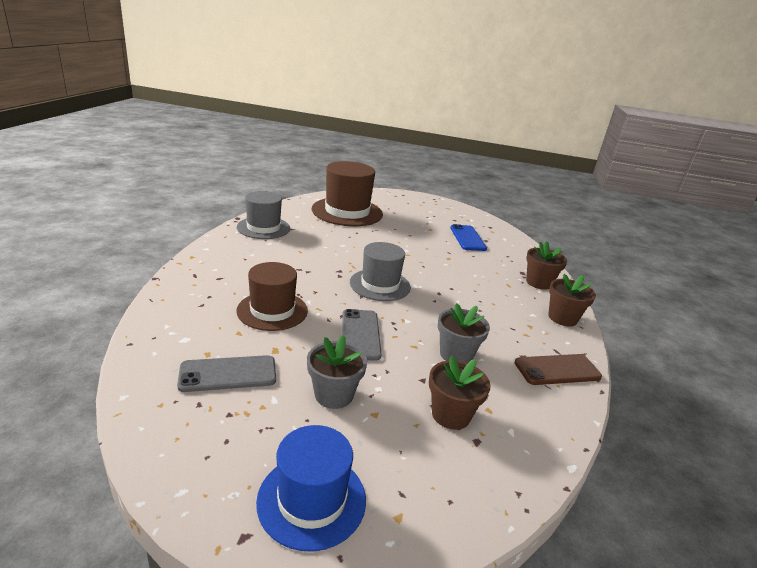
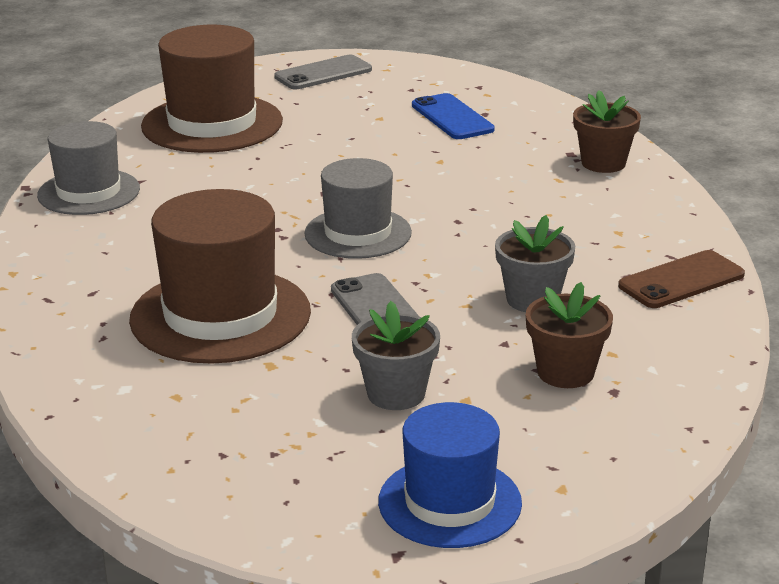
camera: 15 degrees left, 0 degrees up
(228, 374) = (230, 411): grey phone -> grey phone (323, 73)
(272, 310) = (220, 315): brown hat -> brown hat, size x1.53
(562, 318) = (661, 208): brown flower pot -> none

